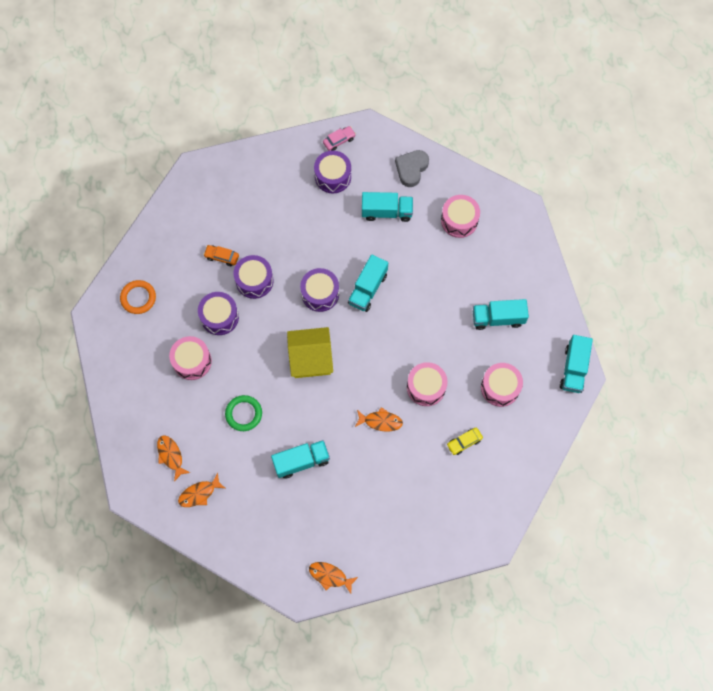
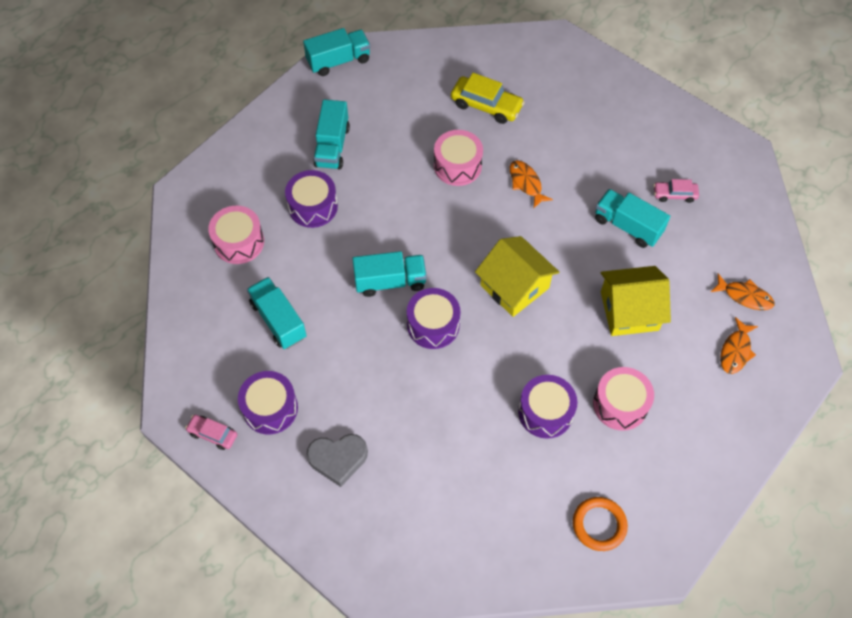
camera: 125 degrees left, 10 degrees down
(222, 257) = (470, 464): orange car -> none
(244, 414) = (629, 311): green ring -> yellow house
(254, 280) = (471, 405): purple drum -> purple drum (313, 206)
(302, 512) = (674, 194): none -> pink car
(330, 576) = (707, 137): orange fish -> none
(411, 169) = (202, 328): grey heart -> grey heart (338, 459)
(464, 442) = (486, 105): yellow car -> yellow car, size x1.69
(498, 318) = (332, 146): turquoise truck -> turquoise truck turned 45 degrees clockwise
(500, 387) = (406, 106): pink drum -> none

